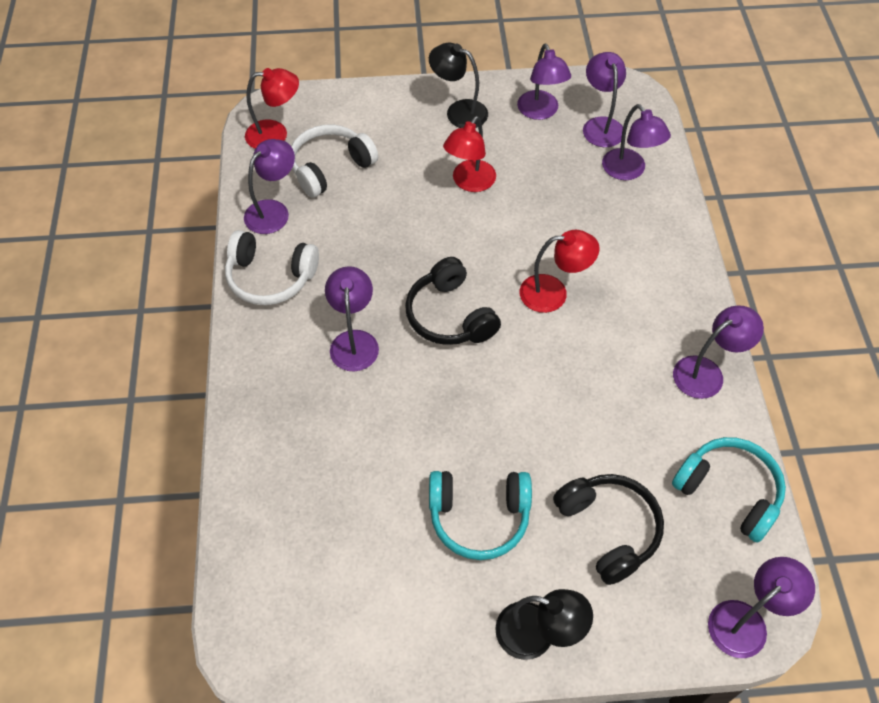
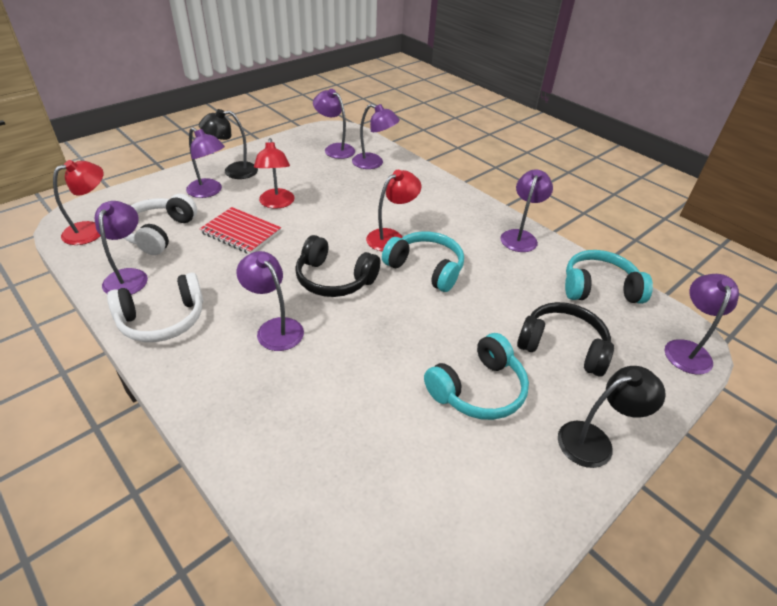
camera: 40 degrees left, 15 degrees down
(405, 206) = (241, 232): none -> red notebook
(540, 112) = (290, 154): purple lamp -> purple lamp (209, 191)
(554, 354) = (425, 268): none -> turquoise headphones

